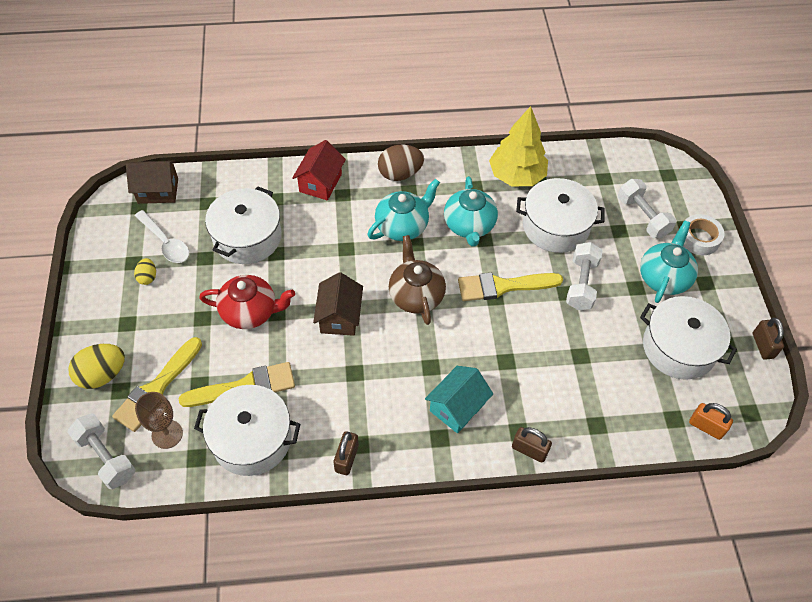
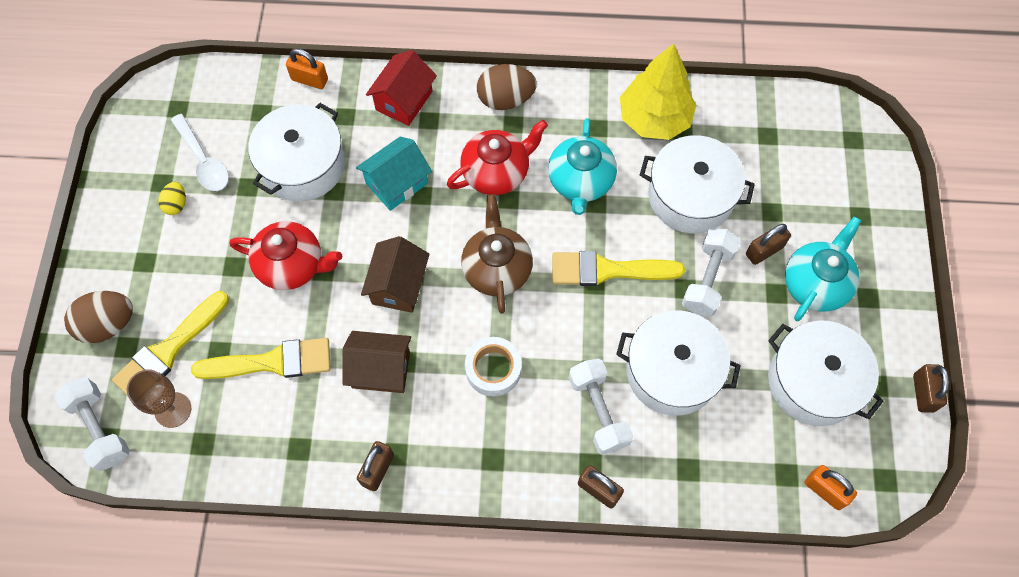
camera: 10 degrees right, 10 degrees up
(102, 375) = (108, 324): yellow egg -> brown egg
(158, 191) = (203, 89): brown house -> brown house (381, 369)
(243, 176) = (309, 80): none -> orange padlock
(252, 439) = (270, 429): white pot -> white pot (672, 371)
(402, 226) = (496, 172): turquoise teapot -> red teapot
(457, 407) = (521, 423): turquoise house -> turquoise house (397, 183)
(619, 259) = (764, 251): none -> brown padlock
(642, 217) = (806, 196): white dumbbell -> white dumbbell (598, 411)
(699, 238) = (873, 235): white tape -> white tape (493, 369)

